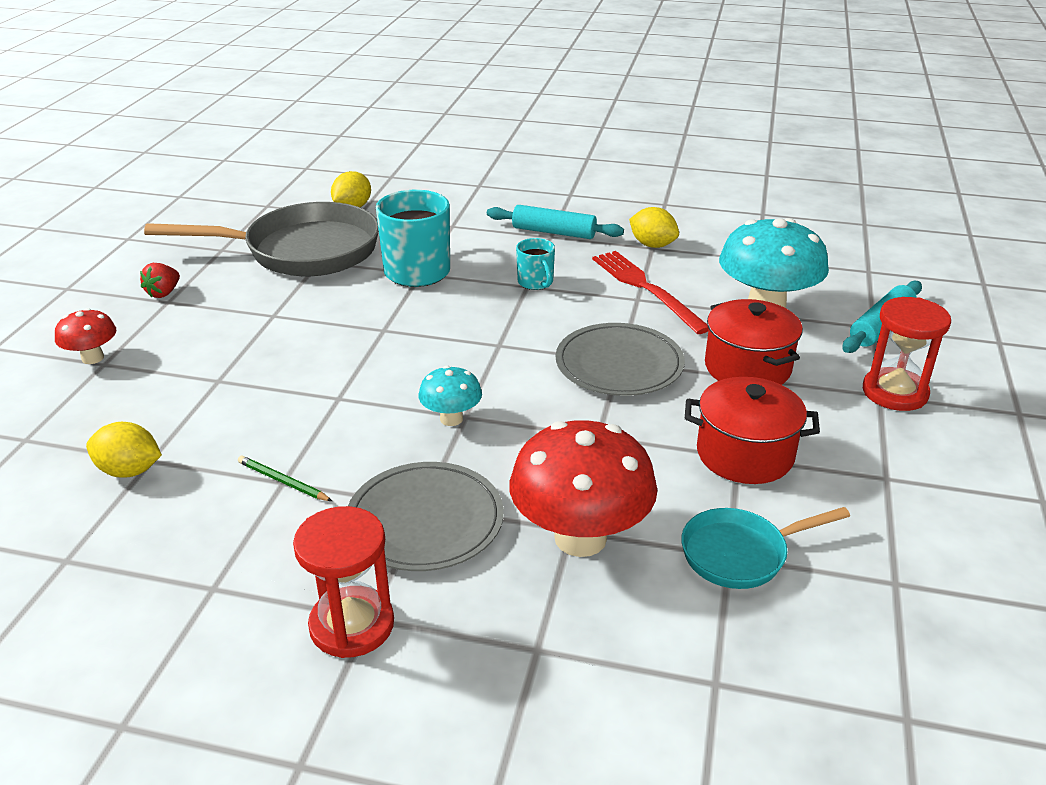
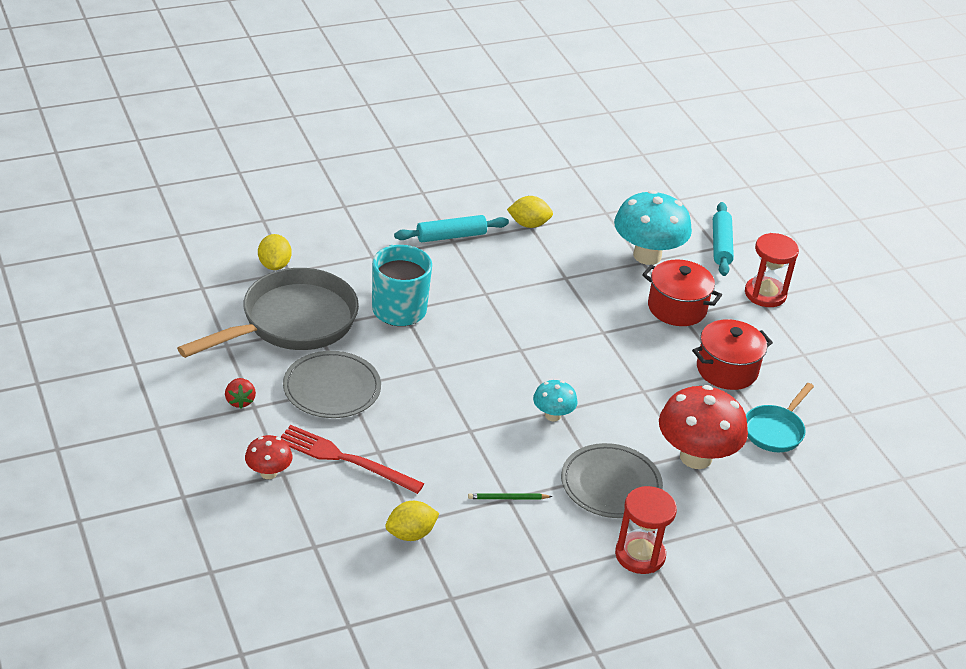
camera: 40 degrees left, 5 degrees up
(536, 283) = (488, 288): turquoise mug -> none
(619, 364) = (605, 335): grey plate -> grey plate (332, 388)
(646, 289) = (562, 266): red fork -> red fork (345, 459)

